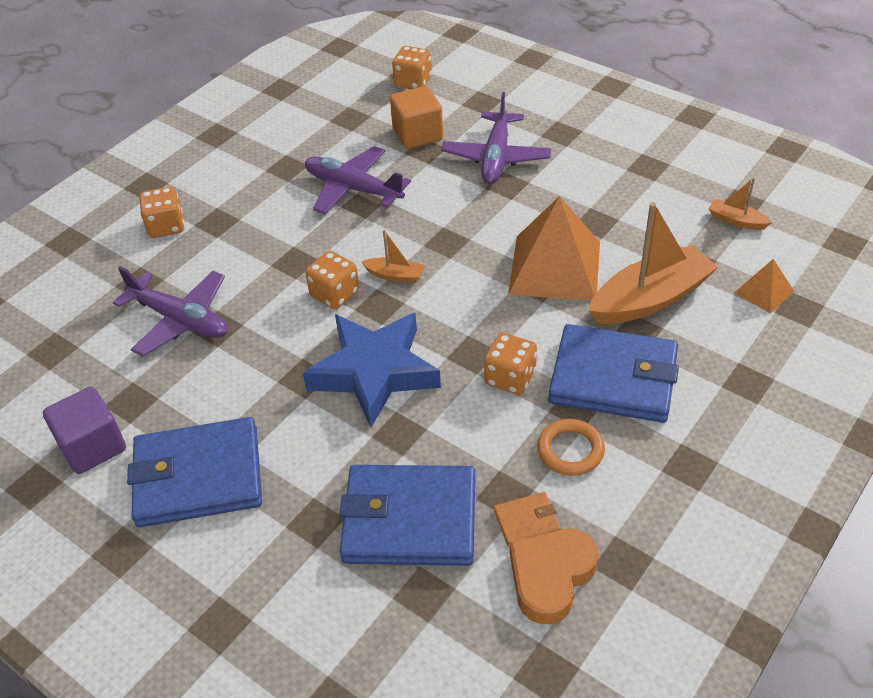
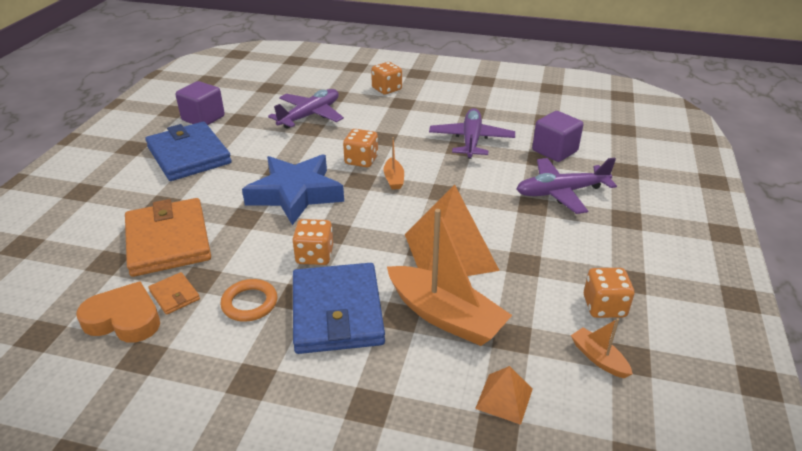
camera: 65 degrees right, 10 degrees down
(180, 320) = (310, 115): purple plane -> purple plane turned 150 degrees counterclockwise
(410, 519) = (168, 241): blue wallet -> orange wallet
(413, 82) = (615, 134): orange dice -> orange dice (604, 306)
(417, 134) = (554, 151): orange cube -> purple cube
(736, 221) = (598, 358): orange boat -> orange boat turned 45 degrees counterclockwise

